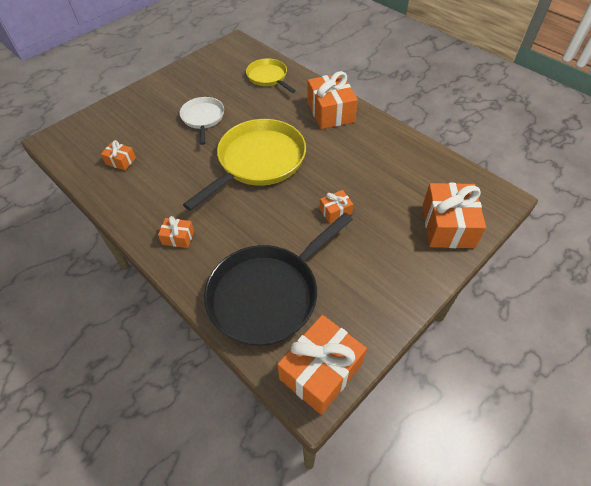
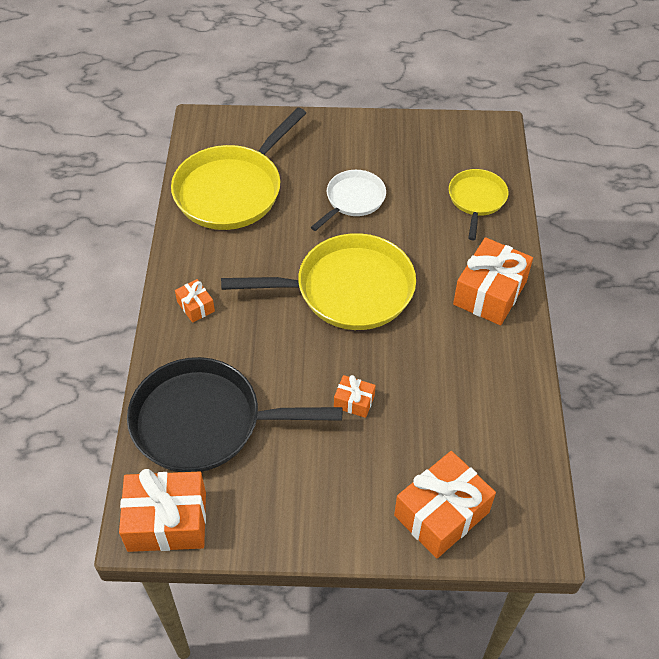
camera: 45 degrees right, 0 degrees up
(121, 161) = (232, 190): orange gift -> yellow pan

